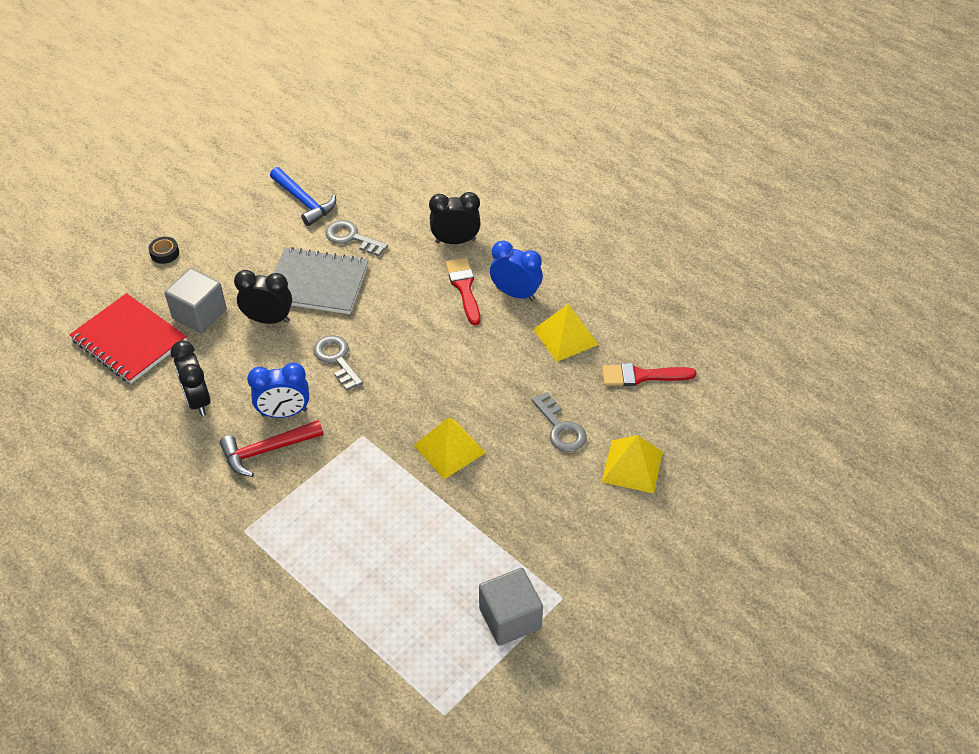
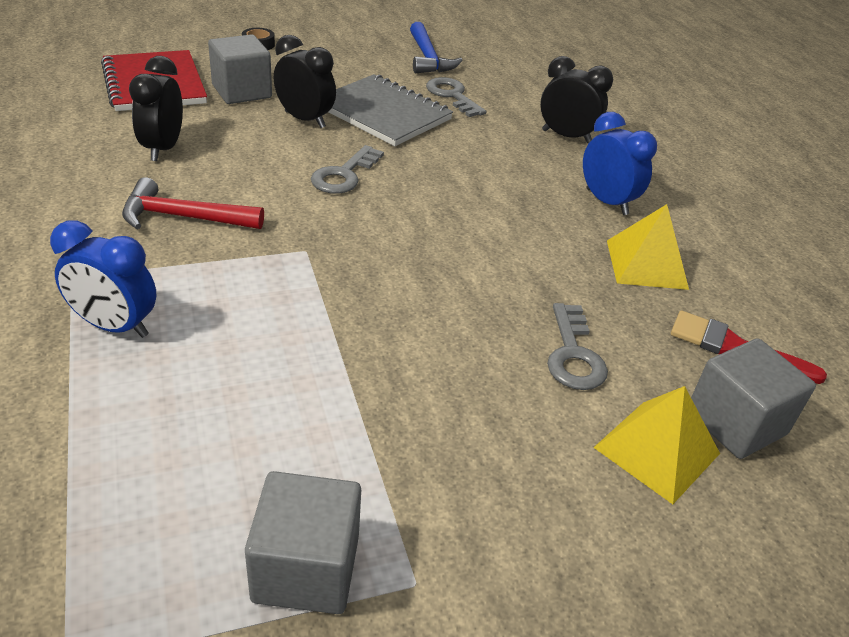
camera: 25 degrees right, 10 degrees down
(284, 413) = (239, 194): blue clock -> blue clock (115, 326)
(336, 359) = (344, 175): grey key -> grey key turned 150 degrees counterclockwise
(449, 448) = (401, 310): yellow pyramid -> none
(464, 288) = (546, 174): red brush -> none
(662, 428) = (735, 423): none -> grey cube

